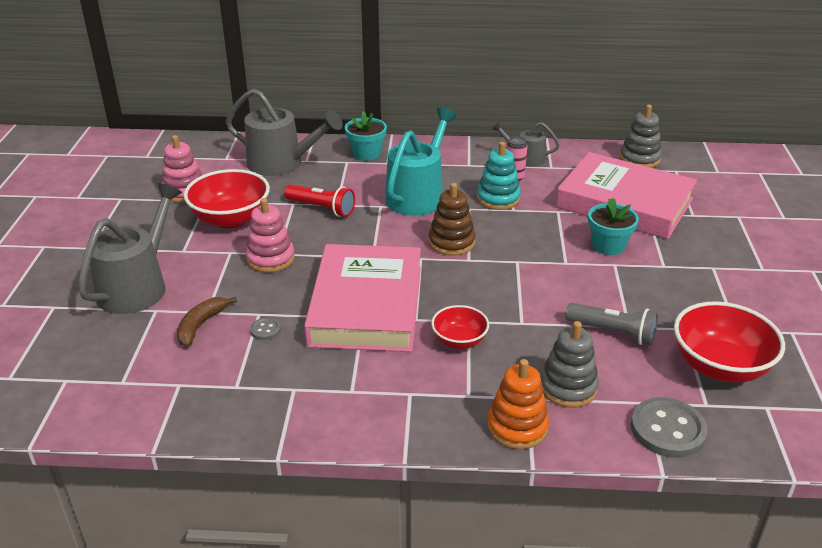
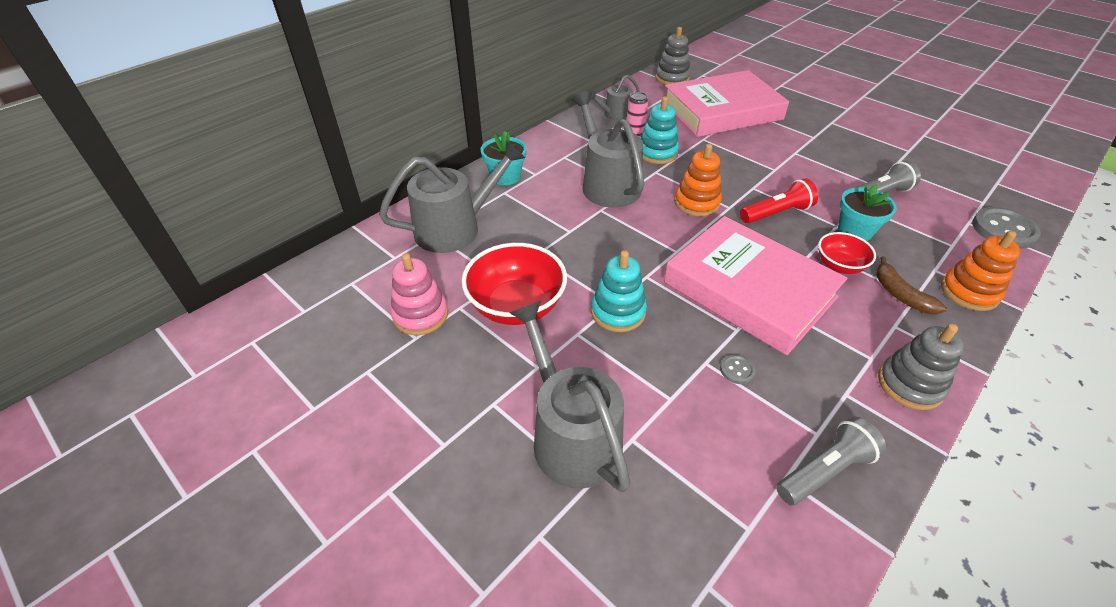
camera: 50 degrees left, 10 degrees up
(201, 325) = (691, 414): brown banana -> brown banana (900, 294)
(202, 400) = (825, 470): none -> grey flashlight
(270, 259) = (618, 312): pink stacking toy -> turquoise stacking toy
(321, 208) = (566, 242): red flashlight -> red flashlight (776, 213)
(418, 195) = (607, 184): turquoise watering can -> grey watering can
(451, 242) = (696, 203): brown stacking toy -> orange stacking toy
(568, 387) = (933, 245): grey stacking toy -> grey stacking toy (910, 385)
(608, 246) = (769, 143): turquoise flower pot -> turquoise flower pot (855, 231)
(719, 366) = (944, 176): red bowl -> none

